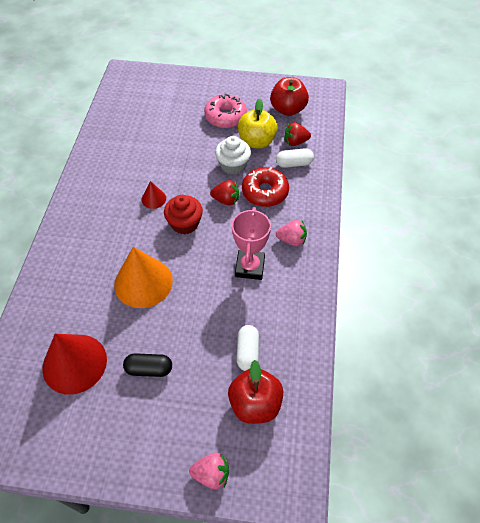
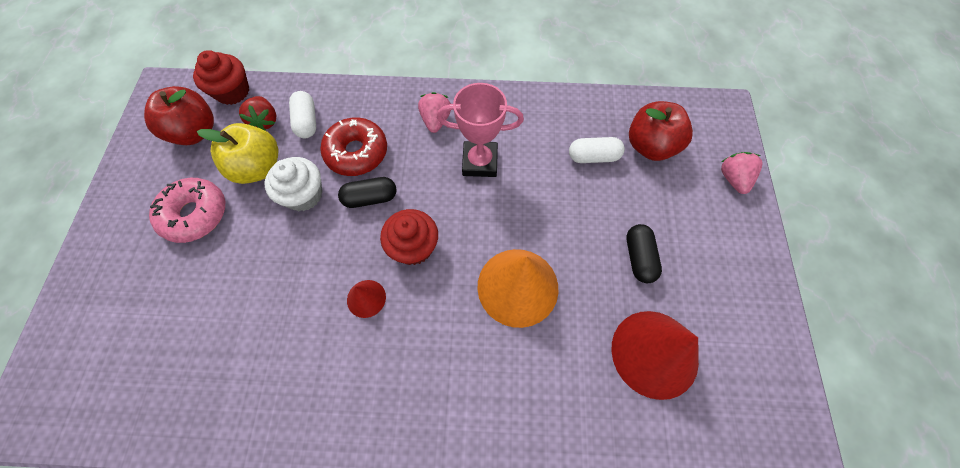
camera: 95 degrees left, 10 degrees up
(226, 200) = (370, 198): red strawberry -> black capsule
(322, 123) = (232, 91): none -> red cupcake

